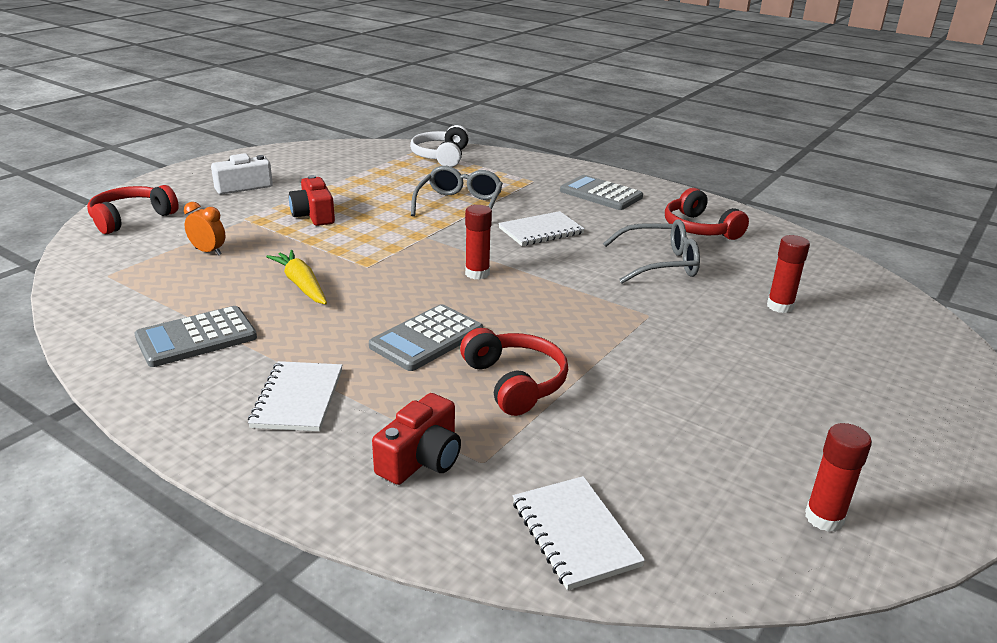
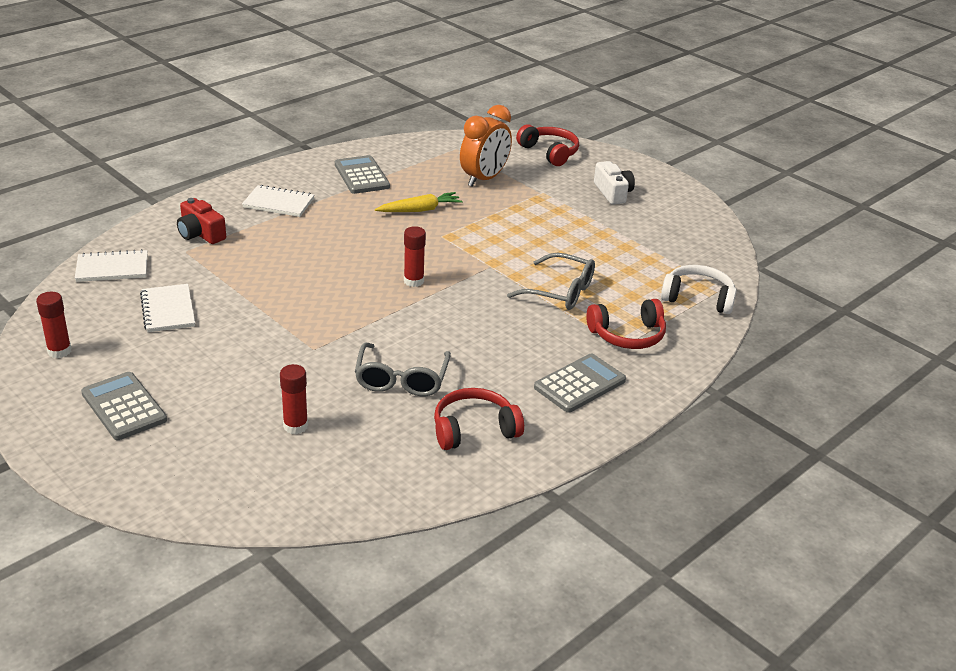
camera: 100 degrees right, 5 degrees up
(208, 251) = (484, 179): orange clock -> orange clock, size x1.97
(314, 215) = (545, 220): red camera -> none
(427, 339) = (324, 249): grey calculator -> grey calculator (124, 407)
(515, 382) = (254, 273): red headphones -> red headphones (627, 335)
(541, 231) = (489, 327): white notebook -> white notebook (168, 310)

